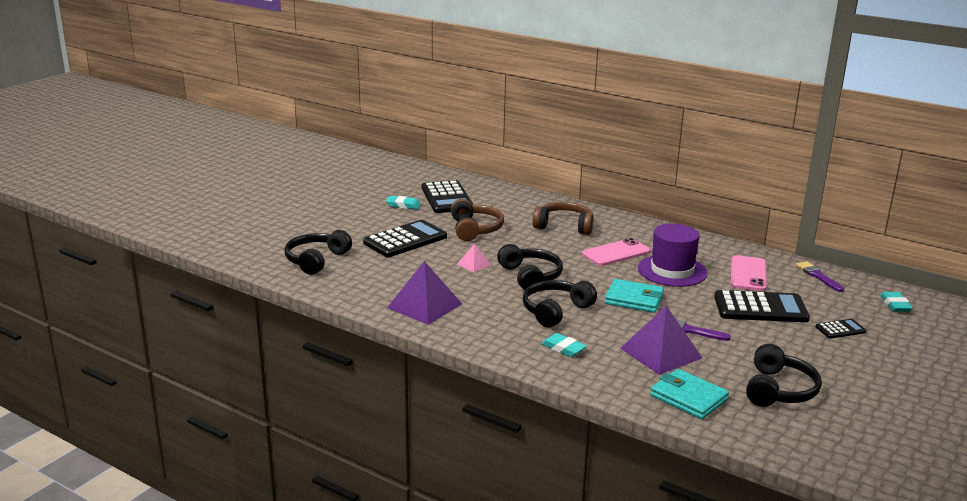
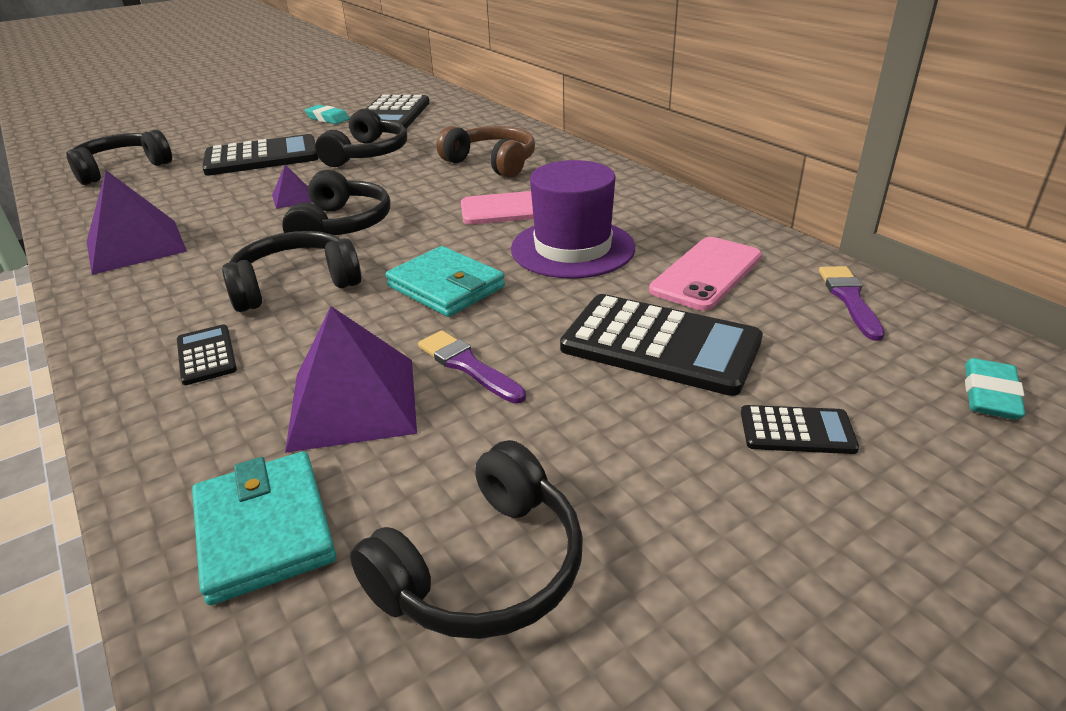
camera: 25 degrees right, 10 degrees up
(474, 264) = (293, 198): pink pyramid -> purple pyramid
(475, 229) = (367, 154): brown headphones -> black headphones
(563, 348) = (206, 355): turquoise eraser -> black calculator

